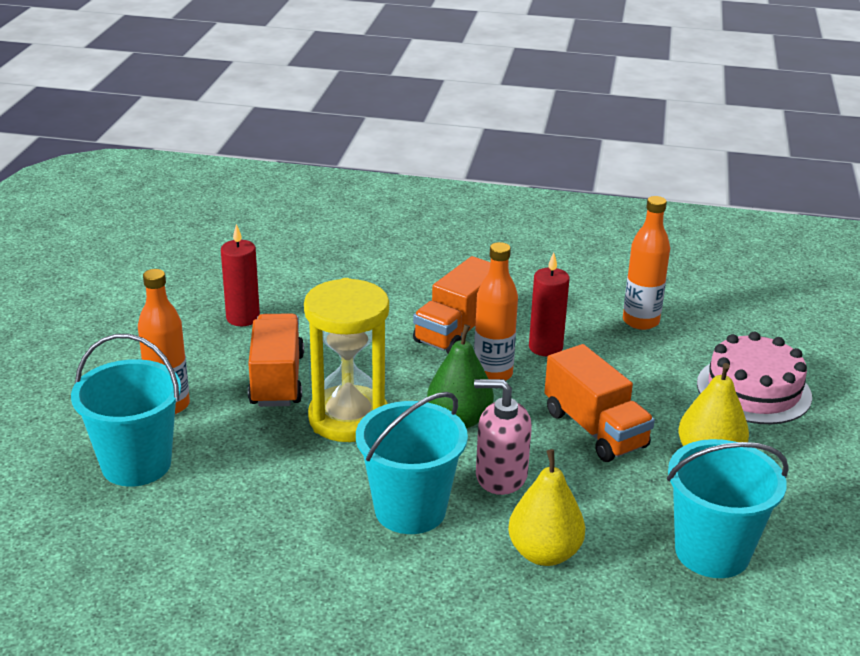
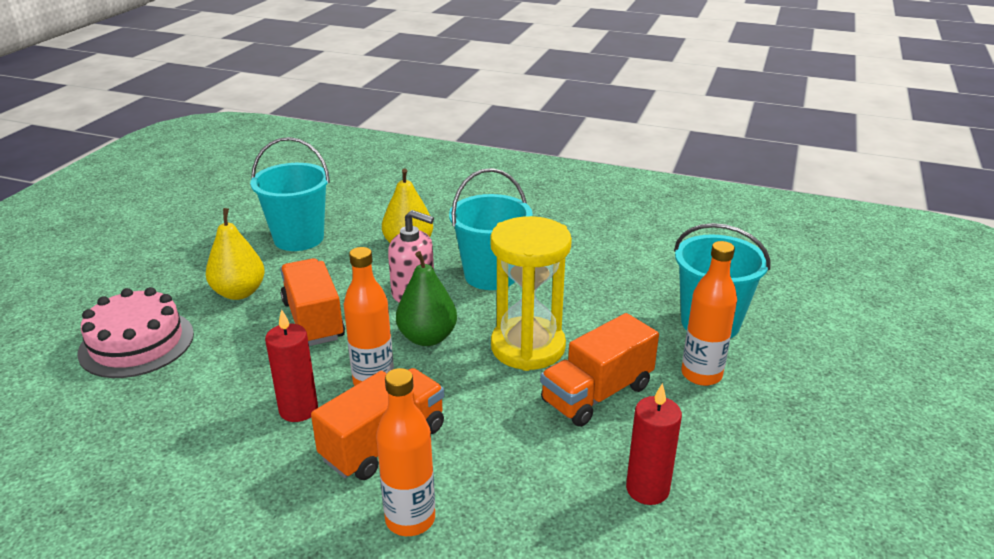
camera: 170 degrees left, 0 degrees up
(277, 380) = (597, 394): orange truck -> orange truck turned 45 degrees clockwise
(640, 321) = (162, 437): orange bottle -> orange bottle (410, 519)

